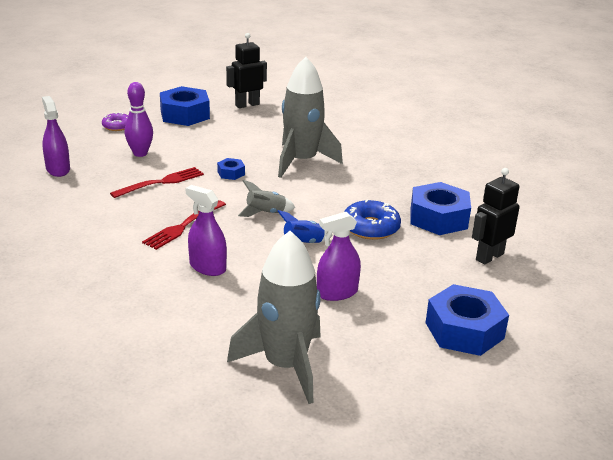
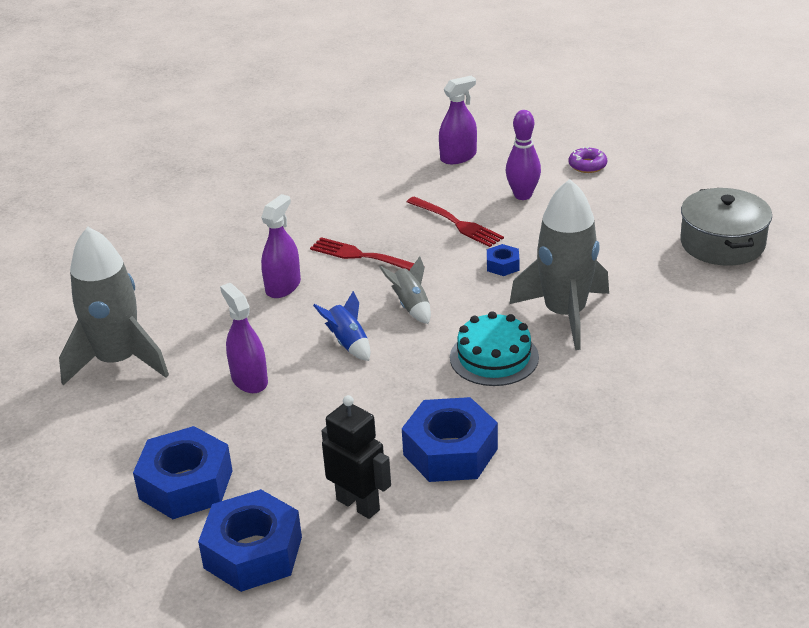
camera: 85 degrees right, 5 degrees up
(185, 114) = (653, 202): blue nut -> blue nut (253, 552)
(247, 105) = (722, 243): black robot -> grey pot
(341, 191) = (494, 357): none -> turquoise cake
(370, 227) = (403, 392): blue donut -> none

